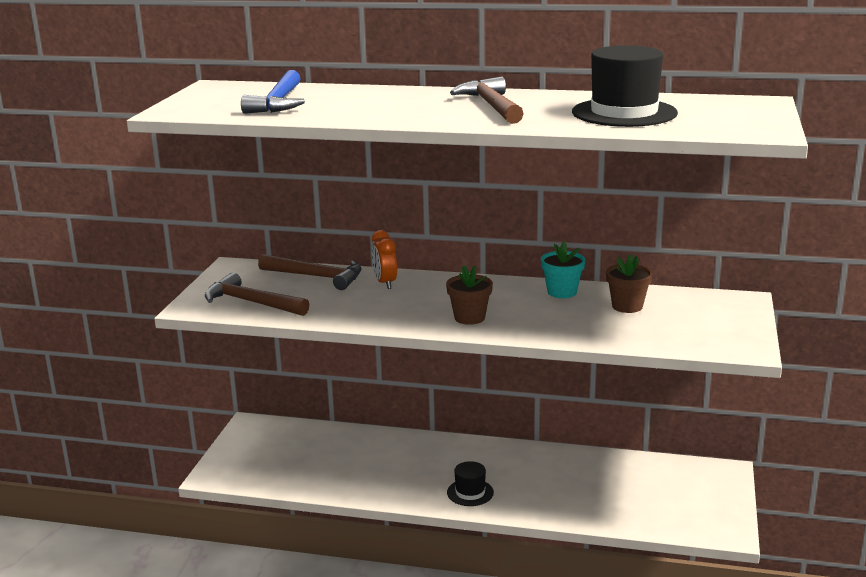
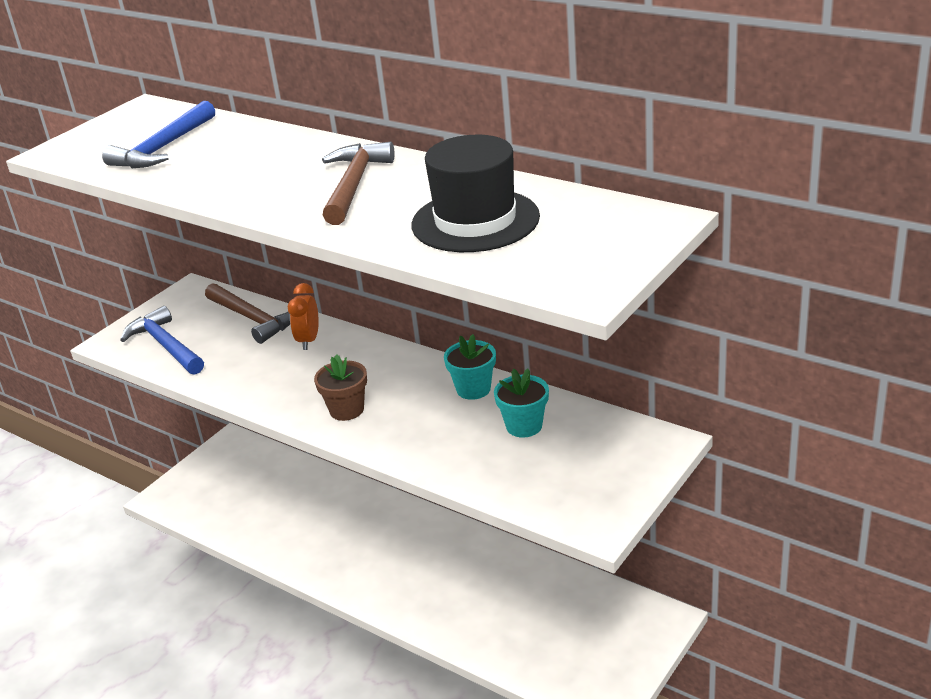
camera: 25 degrees right, 10 degrees up
(252, 302) = (166, 346): brown hammer -> blue hammer
(470, 492) = (375, 579): black hat -> none
(627, 306) = (524, 426): brown flower pot -> turquoise flower pot

